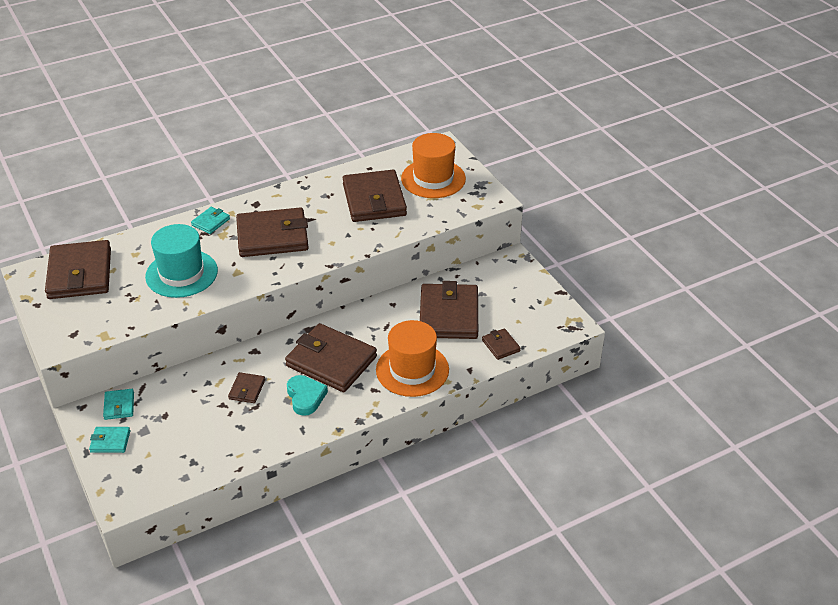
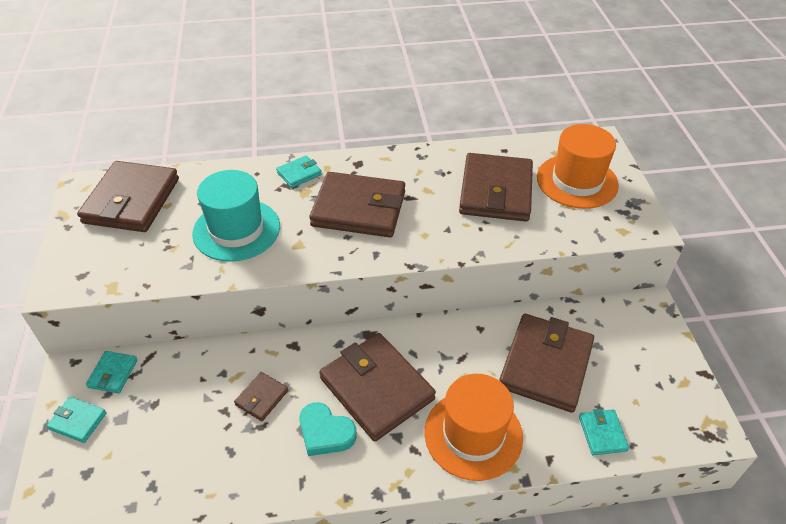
camera: 20 degrees right, 5 degrees up
(305, 397) = (325, 432): turquoise heart -> turquoise heart turned 120 degrees clockwise
(500, 345) = (602, 433): brown wallet -> turquoise wallet

